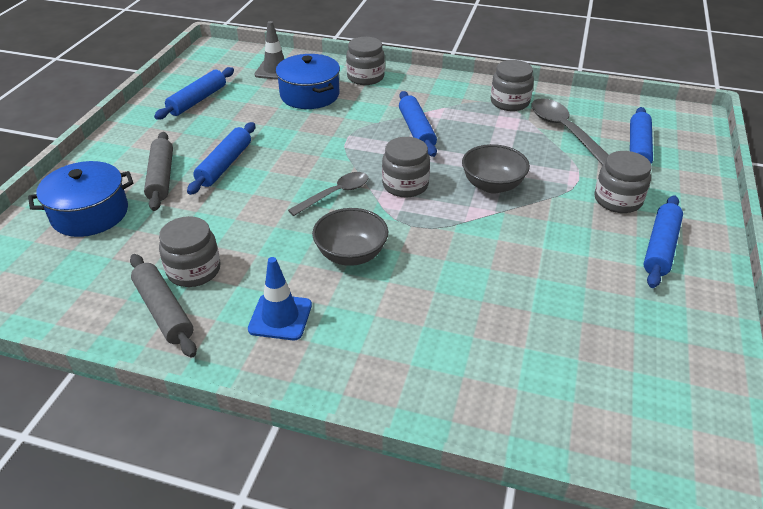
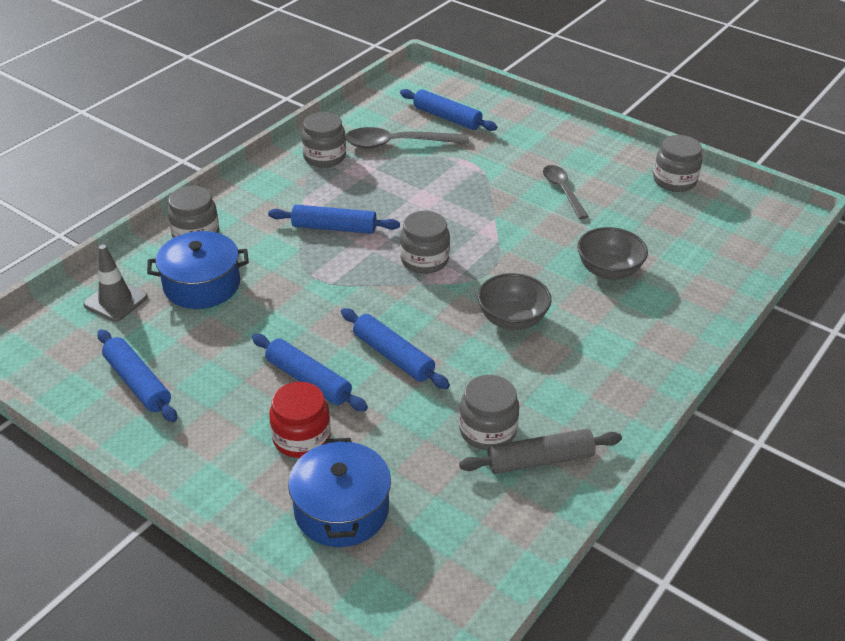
camera: 70 degrees left, 0 degrees up
(161, 177) = (301, 438): grey rolling pin -> red jar
(280, 317) = (578, 381): blue traffic cone -> none
(336, 194) = (413, 308): grey spoon -> grey spoon (562, 190)
(492, 185) = (455, 210): grey bowl -> grey bowl (608, 270)
(617, 200) = (511, 154): grey jar -> grey jar (674, 181)
(660, 247) = (578, 157): blue rolling pin -> blue rolling pin (393, 356)

